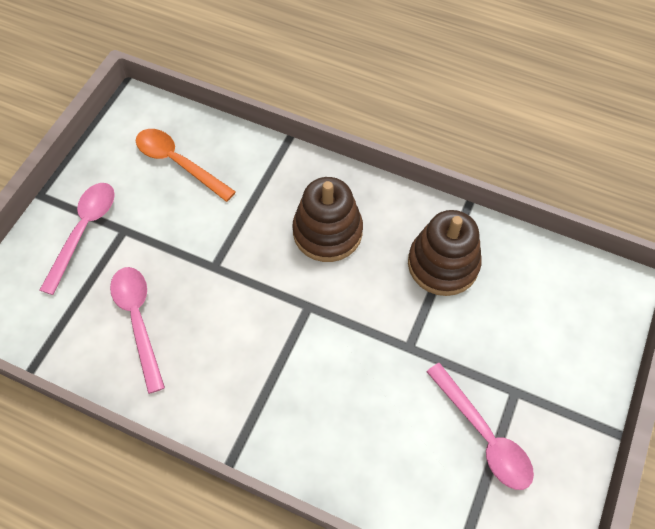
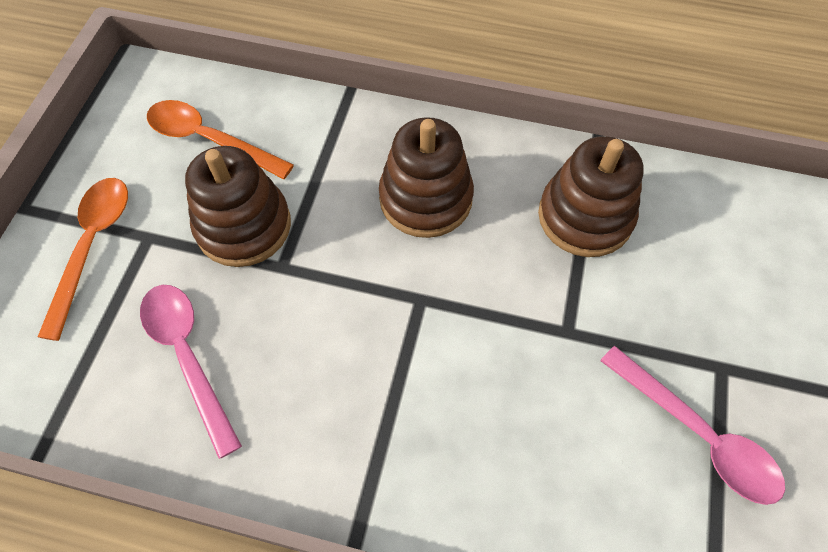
camera: 10 degrees left, 0 degrees up
(84, 231) = (92, 247): pink spoon -> orange spoon
(192, 232) = (243, 226): none -> brown stacking toy

